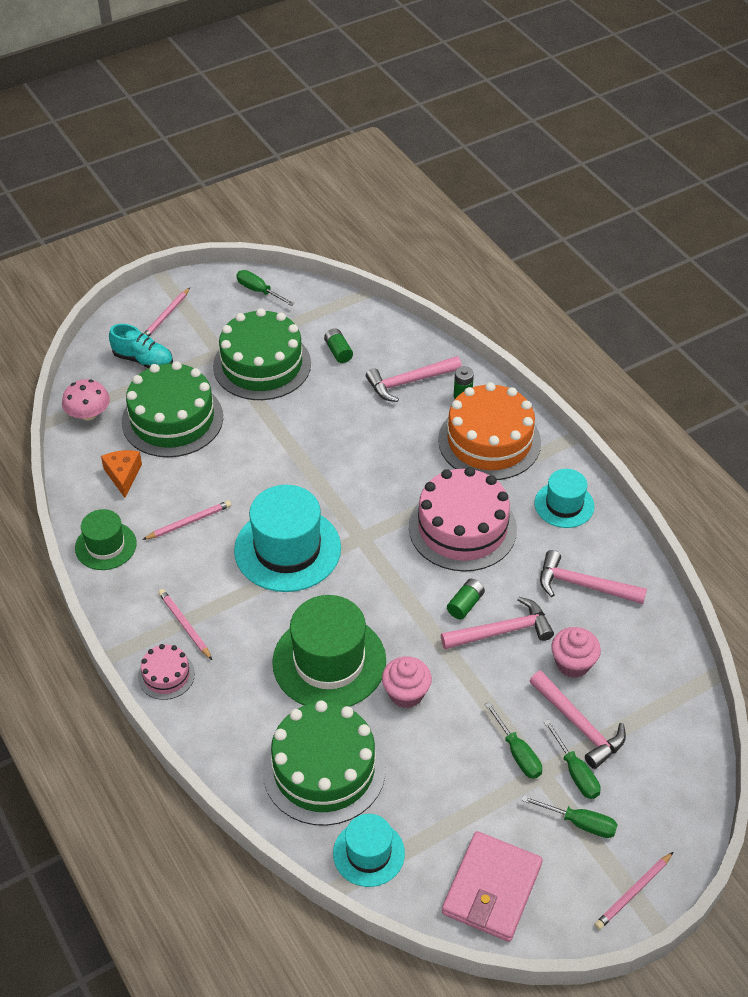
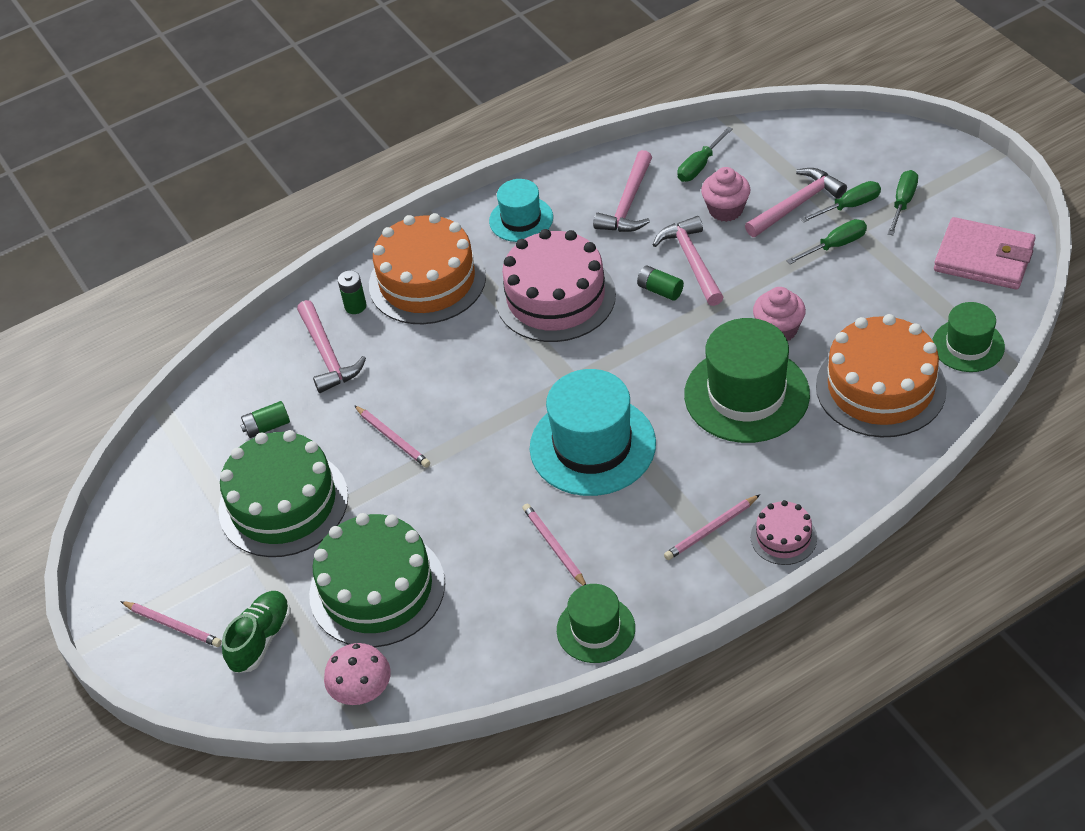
camera: 85 degrees left, 0 degrees up
(123, 475) = (476, 629): orange cheese -> none
(143, 360) = (261, 639): turquoise shoe -> green shoe
(259, 291) = (138, 522): green screwdriver -> green screwdriver (700, 166)
(324, 769) = (880, 387): green cake -> orange cake
(368, 853) = (968, 345): turquoise hat -> green hat
(633, 892) = (964, 169): pink pencil -> pink pencil (392, 438)

